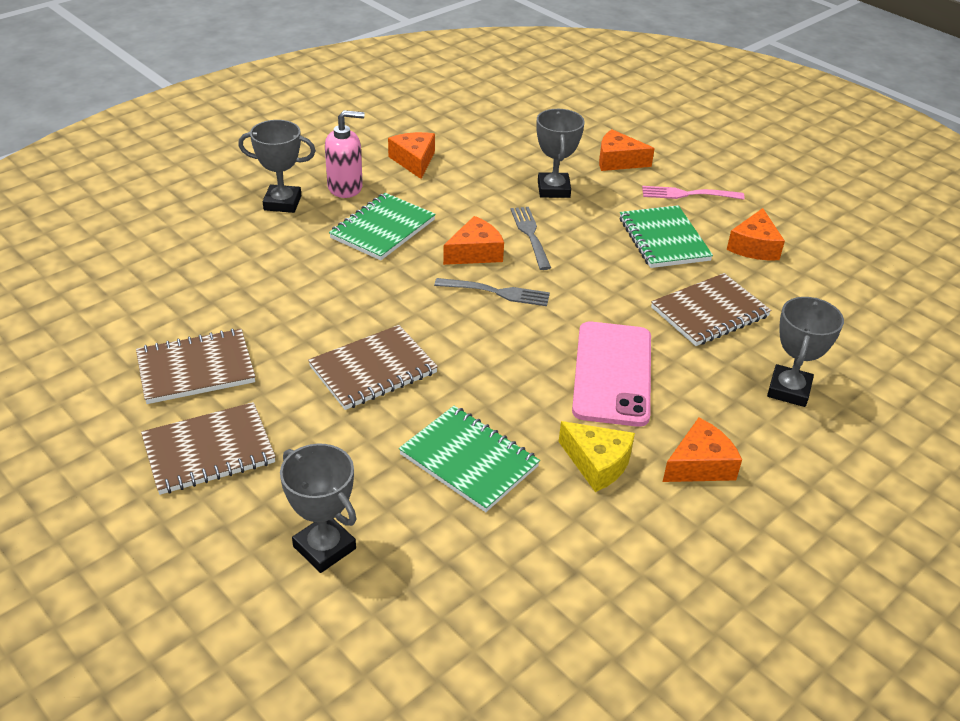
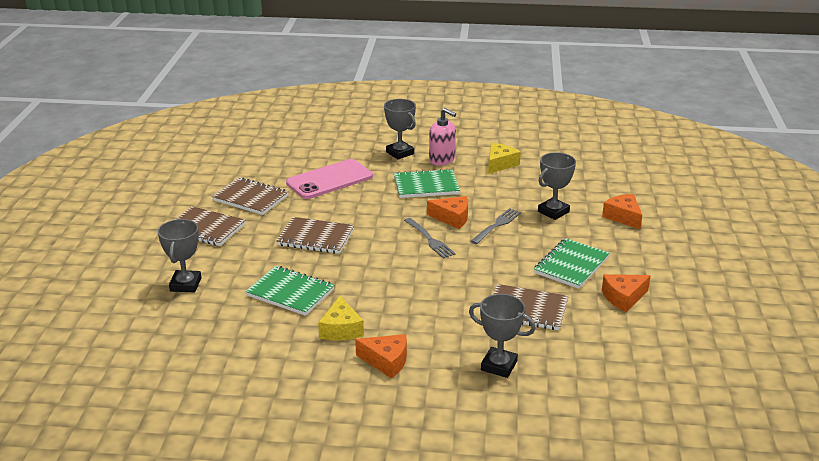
camera: 50 degrees right, 10 degrees down
(414, 161) = (500, 164): orange cheese -> yellow cheese
(469, 460) = (290, 293): green notebook -> green notebook turned 60 degrees counterclockwise
(612, 373) = (419, 302): pink phone -> pink phone (329, 180)
(688, 194) = (635, 253): pink fork -> none
(789, 390) = (499, 366): grey trophy -> grey trophy turned 45 degrees clockwise

